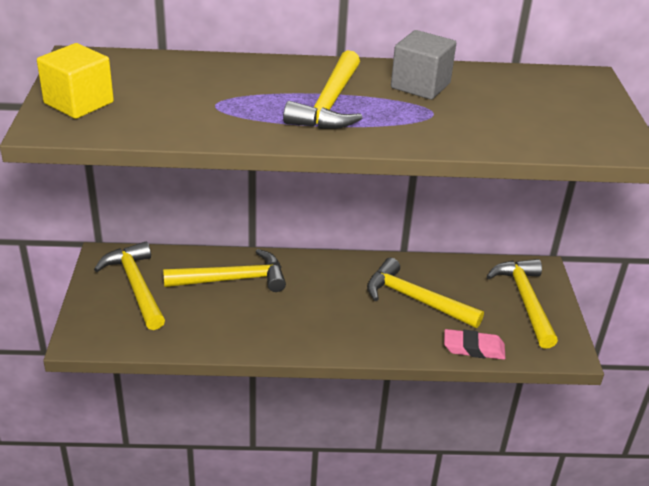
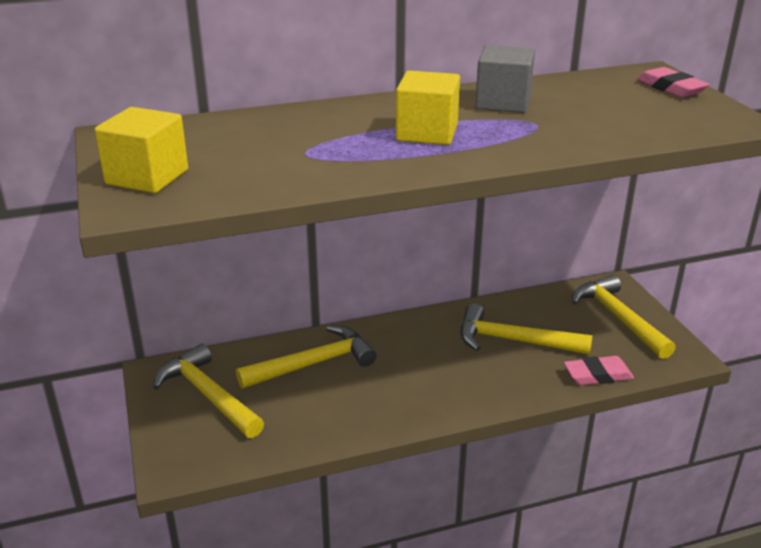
camera: 15 degrees left, 5 degrees down
(329, 104) = (427, 133): yellow hammer -> yellow cube
(591, 98) = (671, 88): none -> pink eraser

